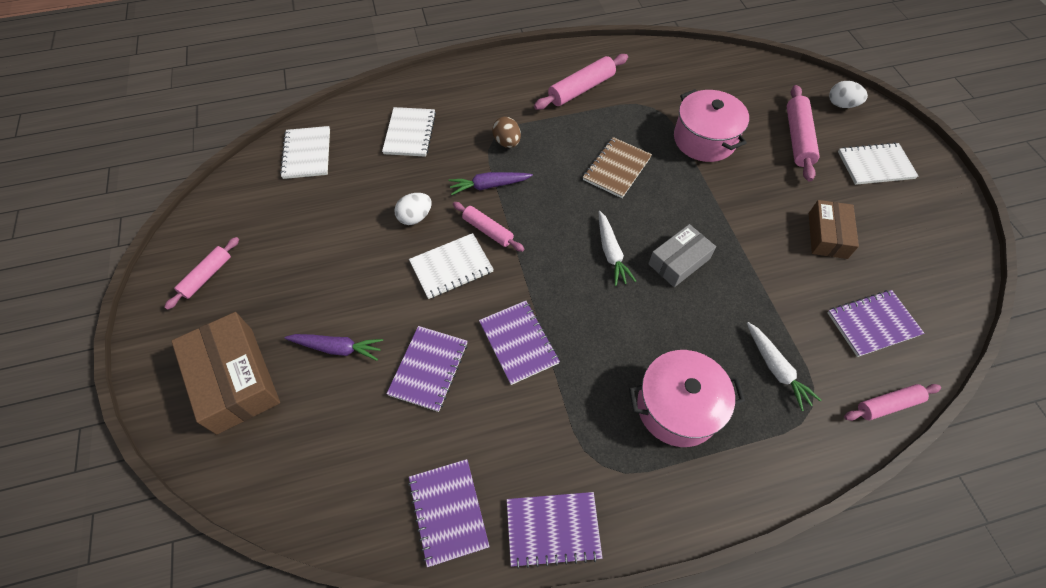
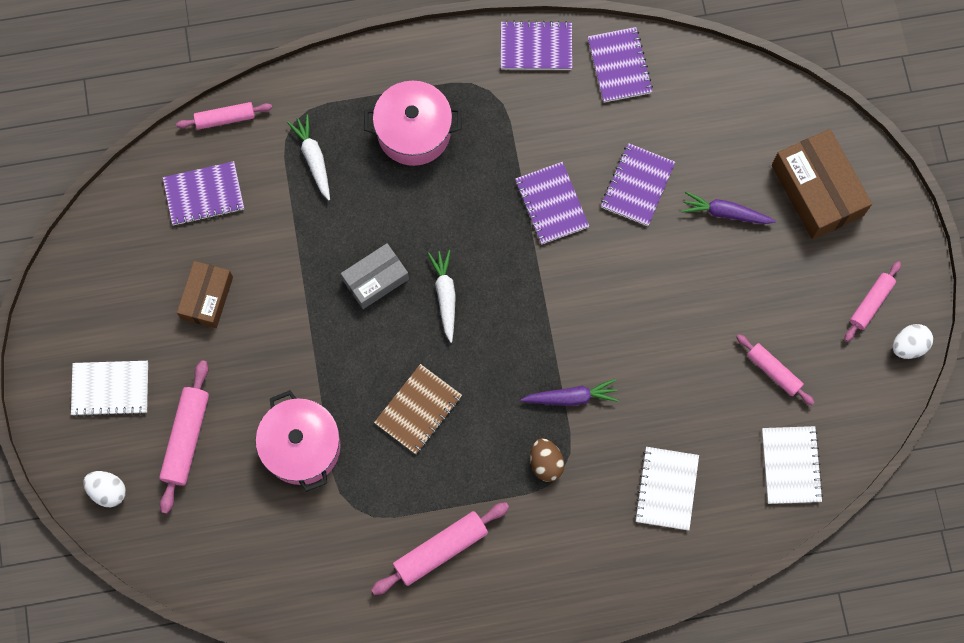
camera: 175 degrees left, 15 degrees up
(415, 217) = (655, 360): white egg -> white egg (908, 346)
(451, 267) = (615, 292): white notebook -> none
(487, 230) = (575, 335): pink rolling pin -> pink rolling pin (773, 371)

